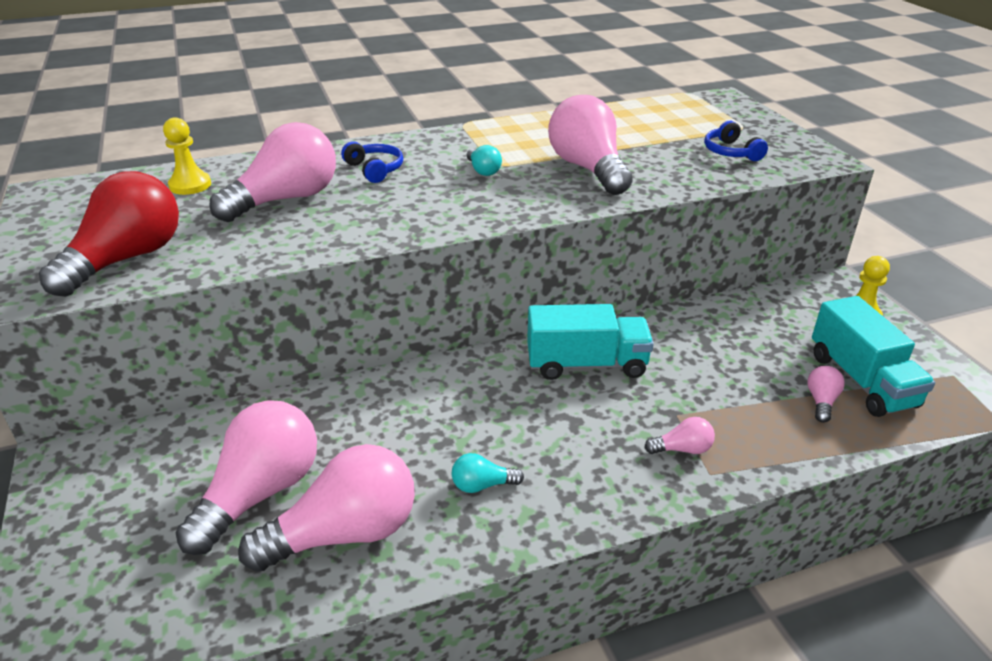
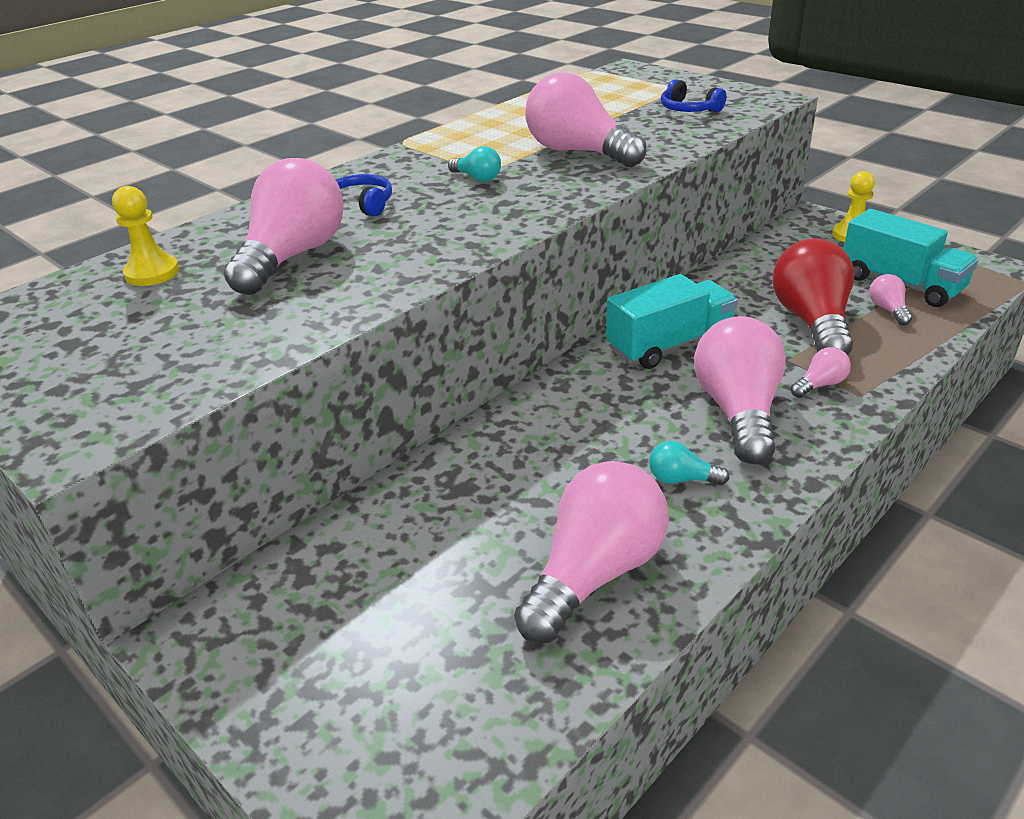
camera: 25 degrees left, 0 degrees up
(127, 259) = (169, 364): red light bulb -> red light bulb (812, 322)
(261, 493) = (468, 574): pink light bulb -> pink light bulb (738, 411)
(482, 485) = (681, 479): turquoise light bulb -> turquoise light bulb turned 45 degrees clockwise

